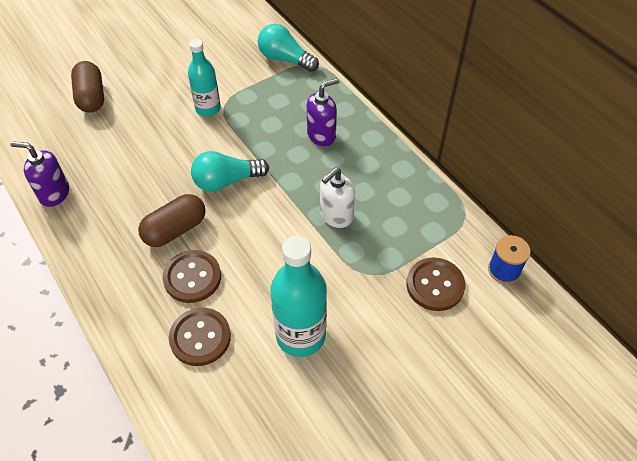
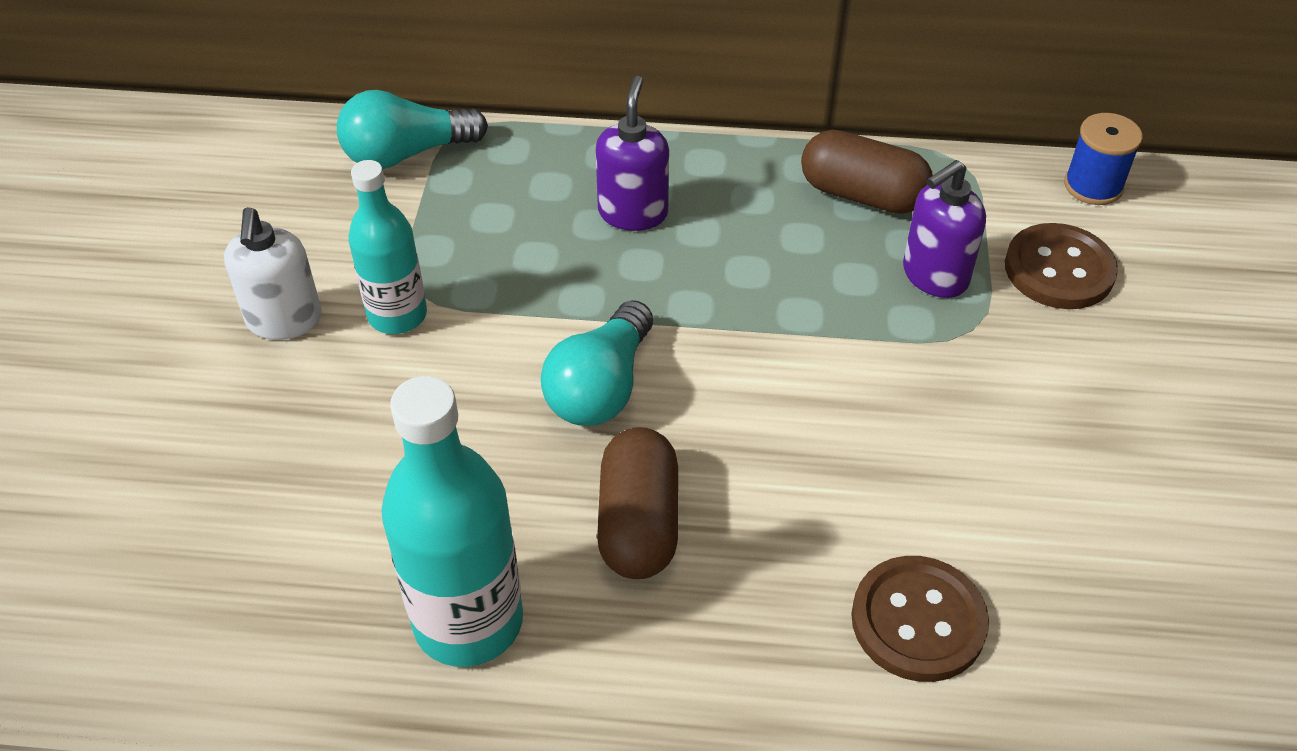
camera: 50 degrees left, 5 degrees down
(54, 194) = (337, 673): purple soap dispenser -> purple soap dispenser (934, 276)
(91, 97) = (141, 469): brown capsule -> brown capsule (862, 195)
(192, 277) = (774, 558): brown button -> none
(300, 335) = (1024, 480): turquoise bottle -> turquoise bottle (468, 621)
(336, 216) = (821, 296): white soap dispenser -> white soap dispenser (284, 320)

